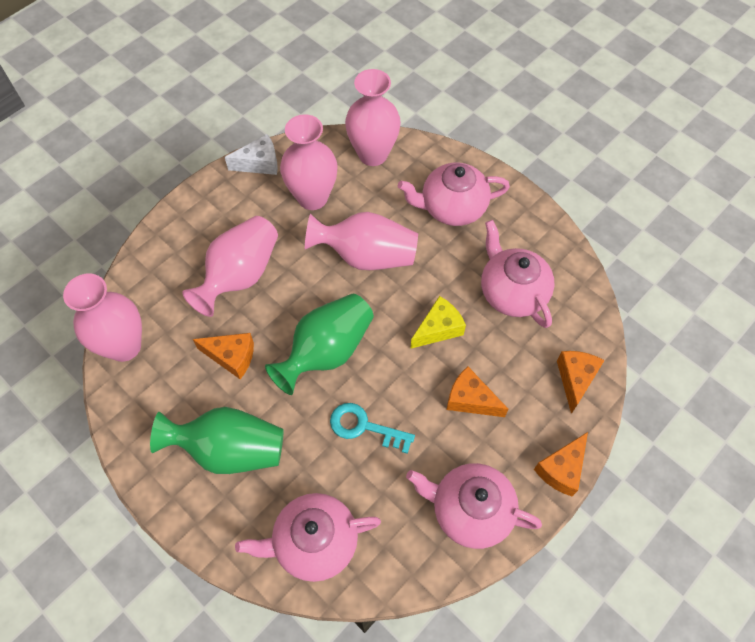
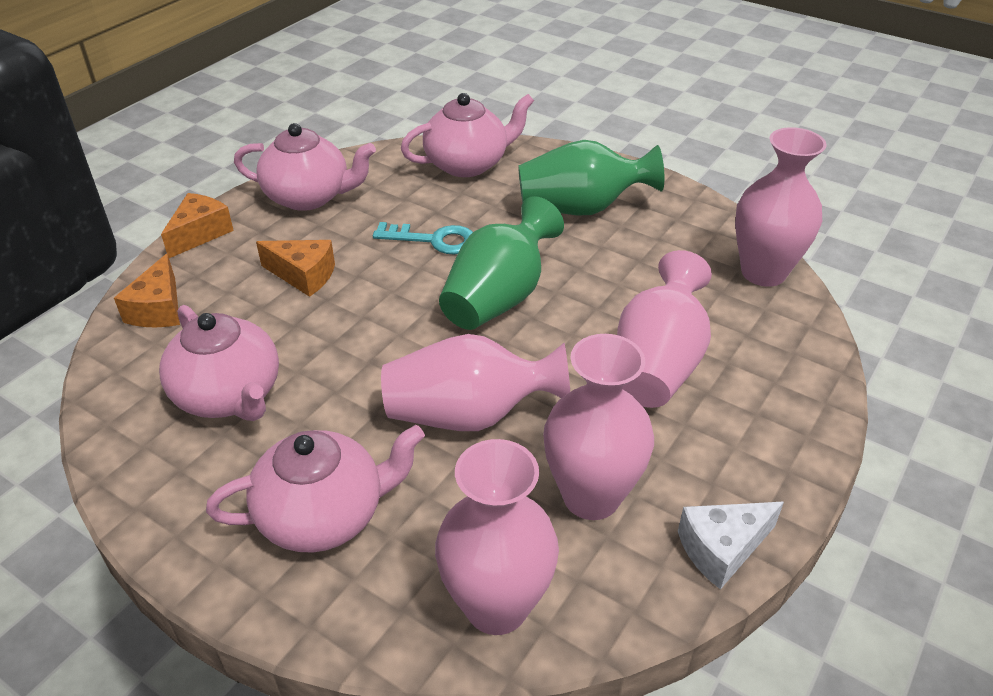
camera: 170 degrees right, 20 degrees down
(232, 357) = (620, 278): orange cheese -> none
(438, 329) = (346, 338): yellow cheese -> none

